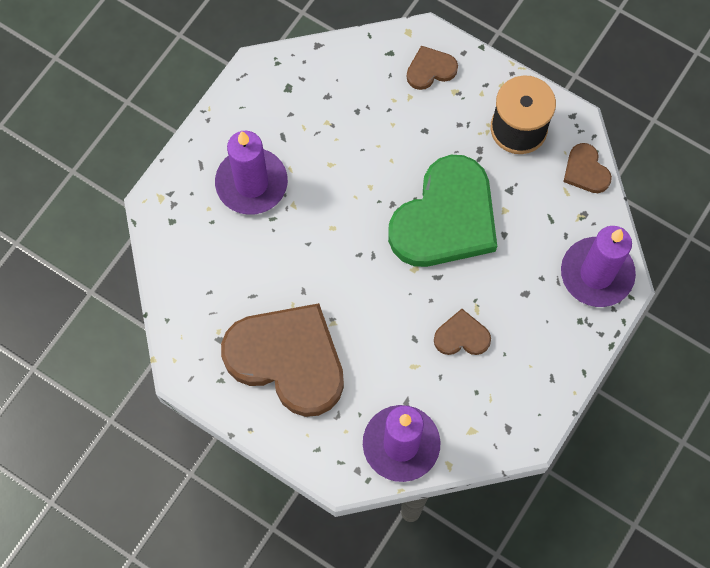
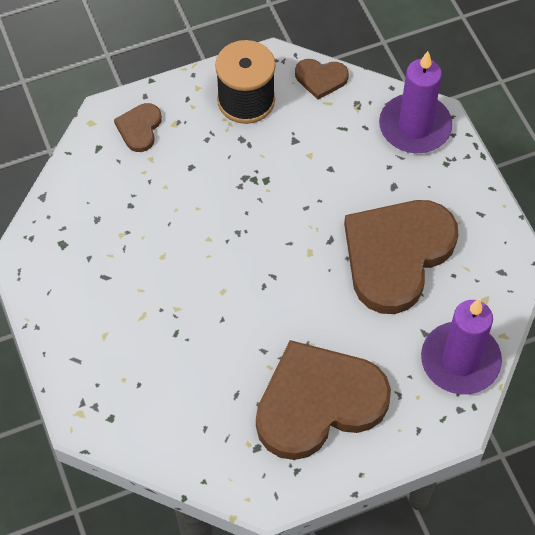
camera: 55 degrees left, 10 degrees down
(251, 183) = (129, 329): purple candle -> none
(445, 218) = (282, 201): green heart -> none
(462, 336) = (397, 255): brown heart -> brown heart, size x2.28

